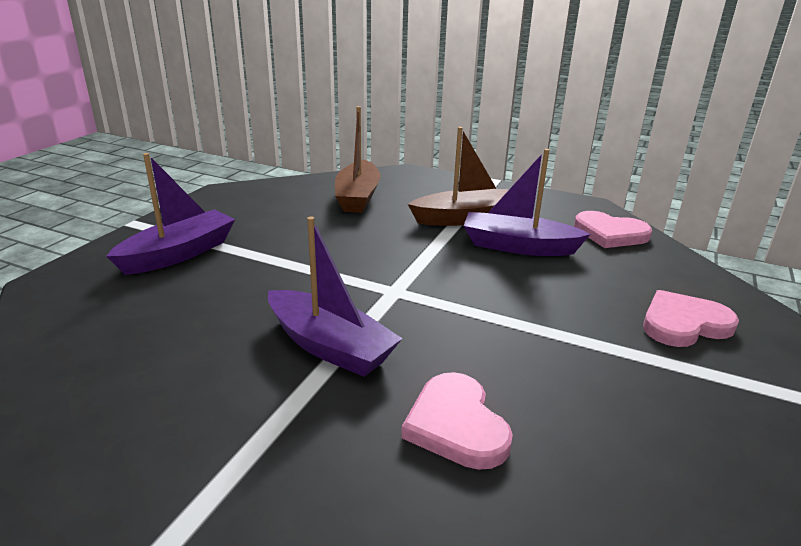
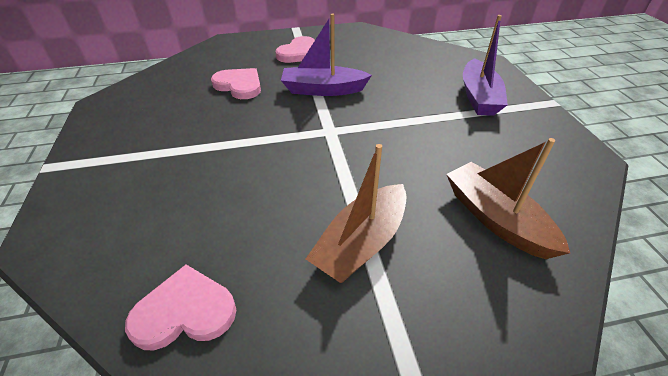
camera: 145 degrees right, 15 degrees up
(518, 246) = (278, 223): purple boat -> none
(684, 323) = (116, 193): pink heart -> pink heart (299, 53)

